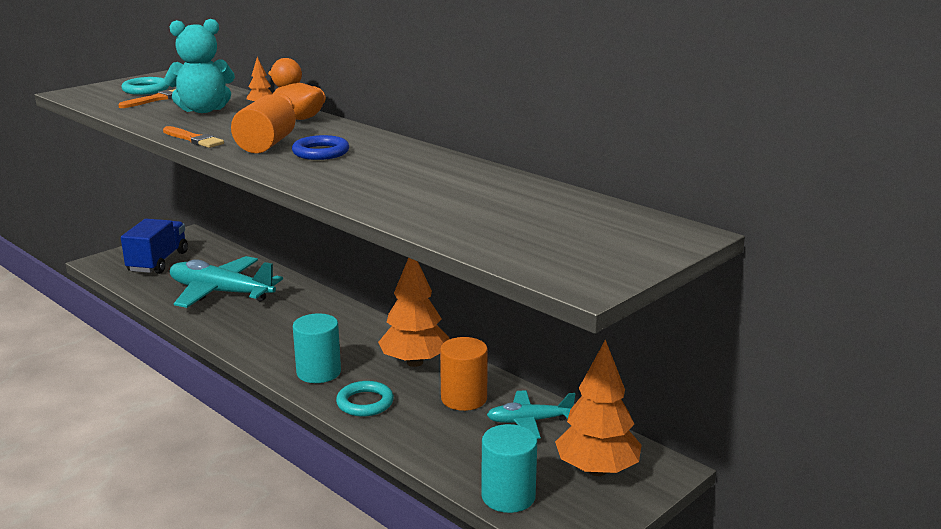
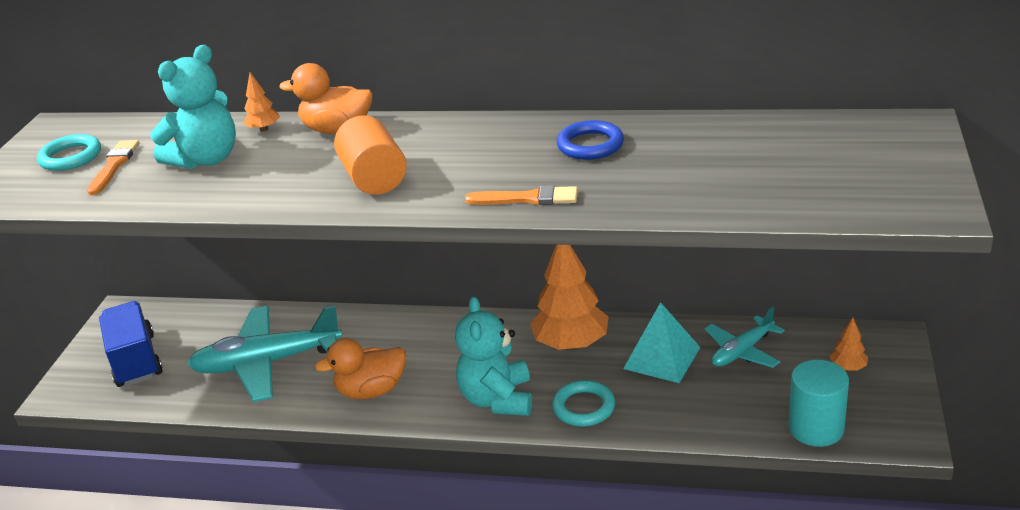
camera: 30 degrees left, 10 degrees up
(193, 139) = (278, 203): orange brush -> orange brush (527, 199)
(253, 333) = (371, 391): none -> orange duck
(318, 372) = (497, 399): turquoise cylinder -> turquoise teddy bear
(321, 152) = (450, 164): blue ring -> blue ring (590, 145)
(464, 398) = (662, 358): orange cylinder -> turquoise pyramid
(597, 470) = (848, 368): orange tree -> orange tree, size x0.44

